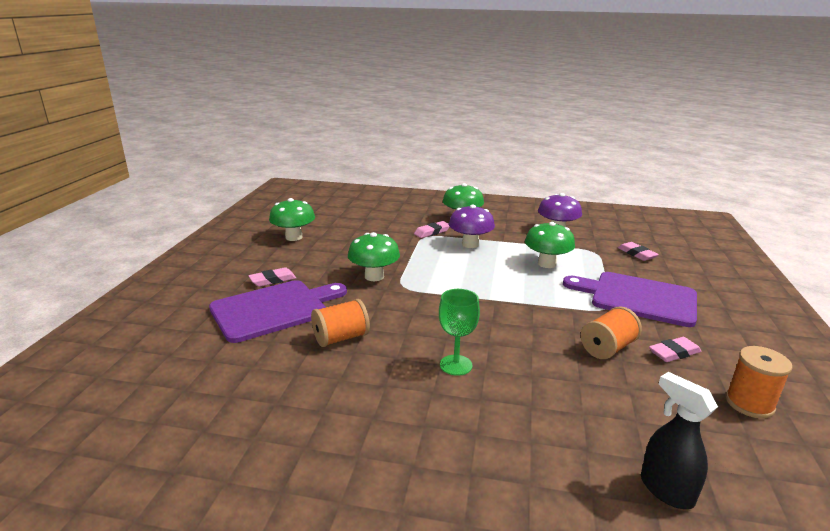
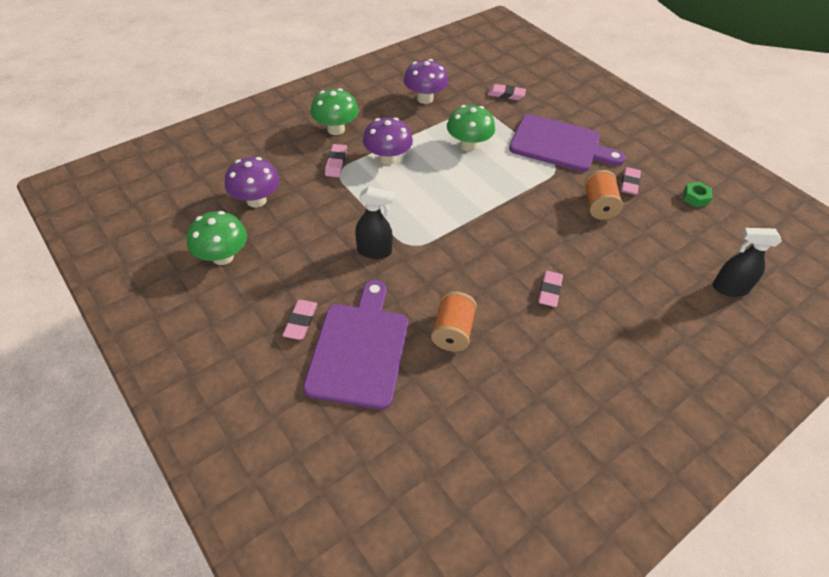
camera: 50 degrees left, 25 degrees up
(355, 226) = (256, 200): none -> purple mushroom
(374, 276) = (374, 251): green mushroom -> black spray bottle
(456, 365) = (549, 291): green goblet -> pink eraser
(638, 298) = (559, 144): purple cutting board -> purple cutting board turned 135 degrees counterclockwise
(749, 403) = (695, 198): orange spool -> green nut

